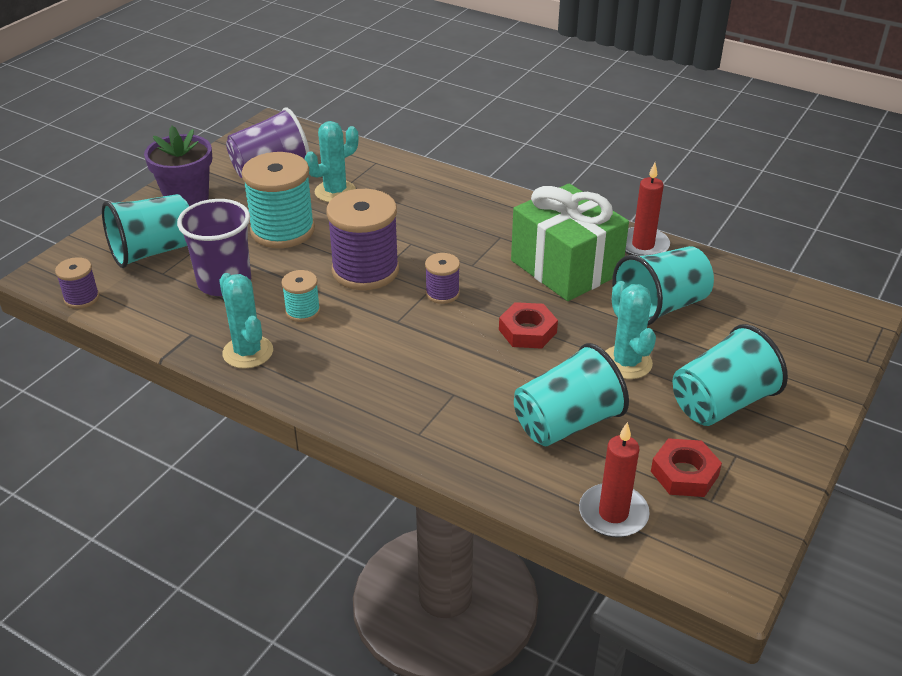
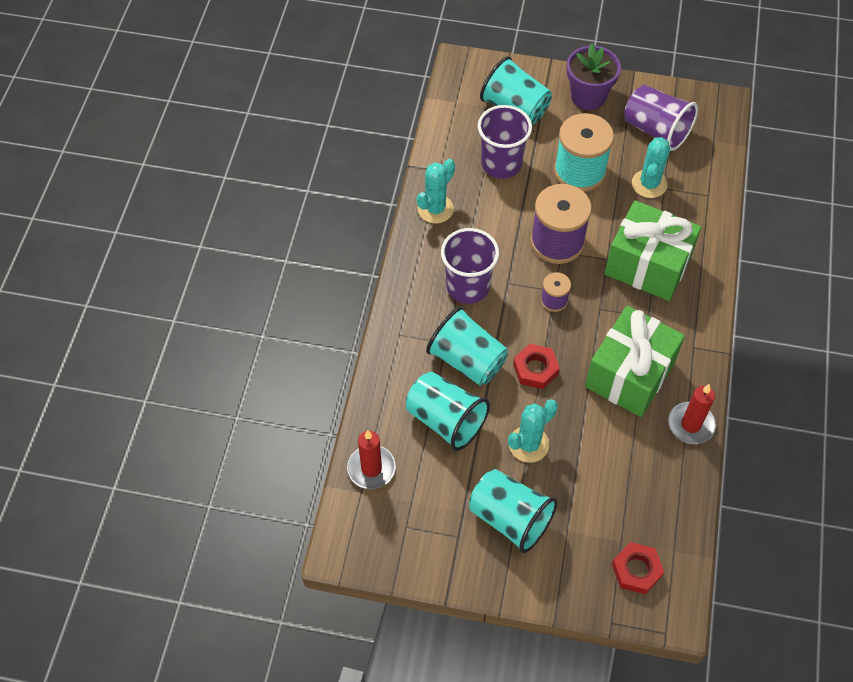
camera: 70 degrees right, 20 degrees up
(82, 298) = (447, 95): purple spool -> none
(302, 311) = (492, 222): turquoise spool -> none
(335, 192) = (649, 184): turquoise cactus -> turquoise cactus turned 75 degrees clockwise
(382, 354) = (468, 286): none -> purple cup
(436, 220) = (647, 265): none -> green gift
(660, 307) = (609, 454): turquoise cup -> turquoise cup (467, 360)
(684, 473) = (425, 505): red nut -> red nut (636, 570)

